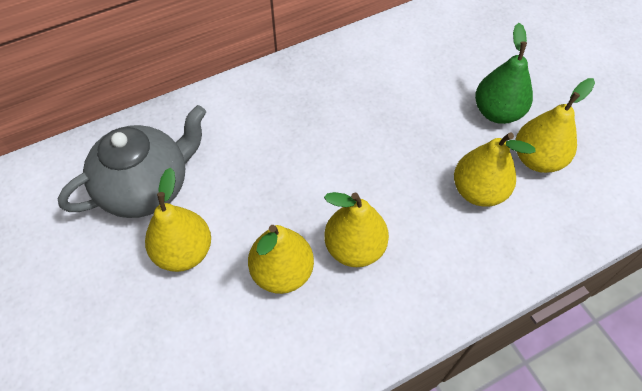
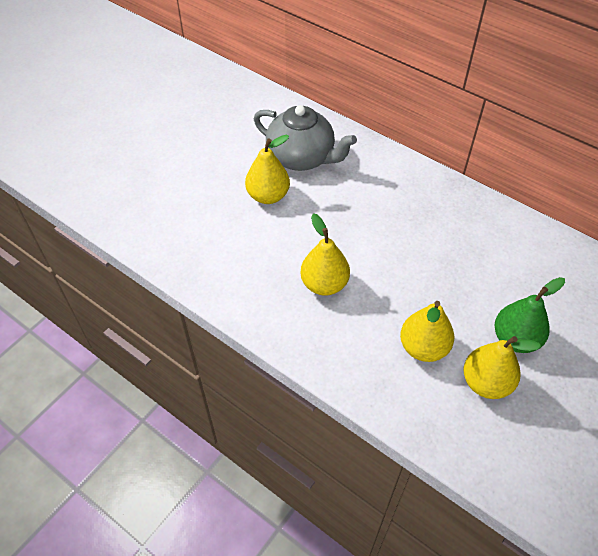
camera: 65 degrees right, 5 degrees down
(282, 272) = (282, 251): yellow pear -> none

